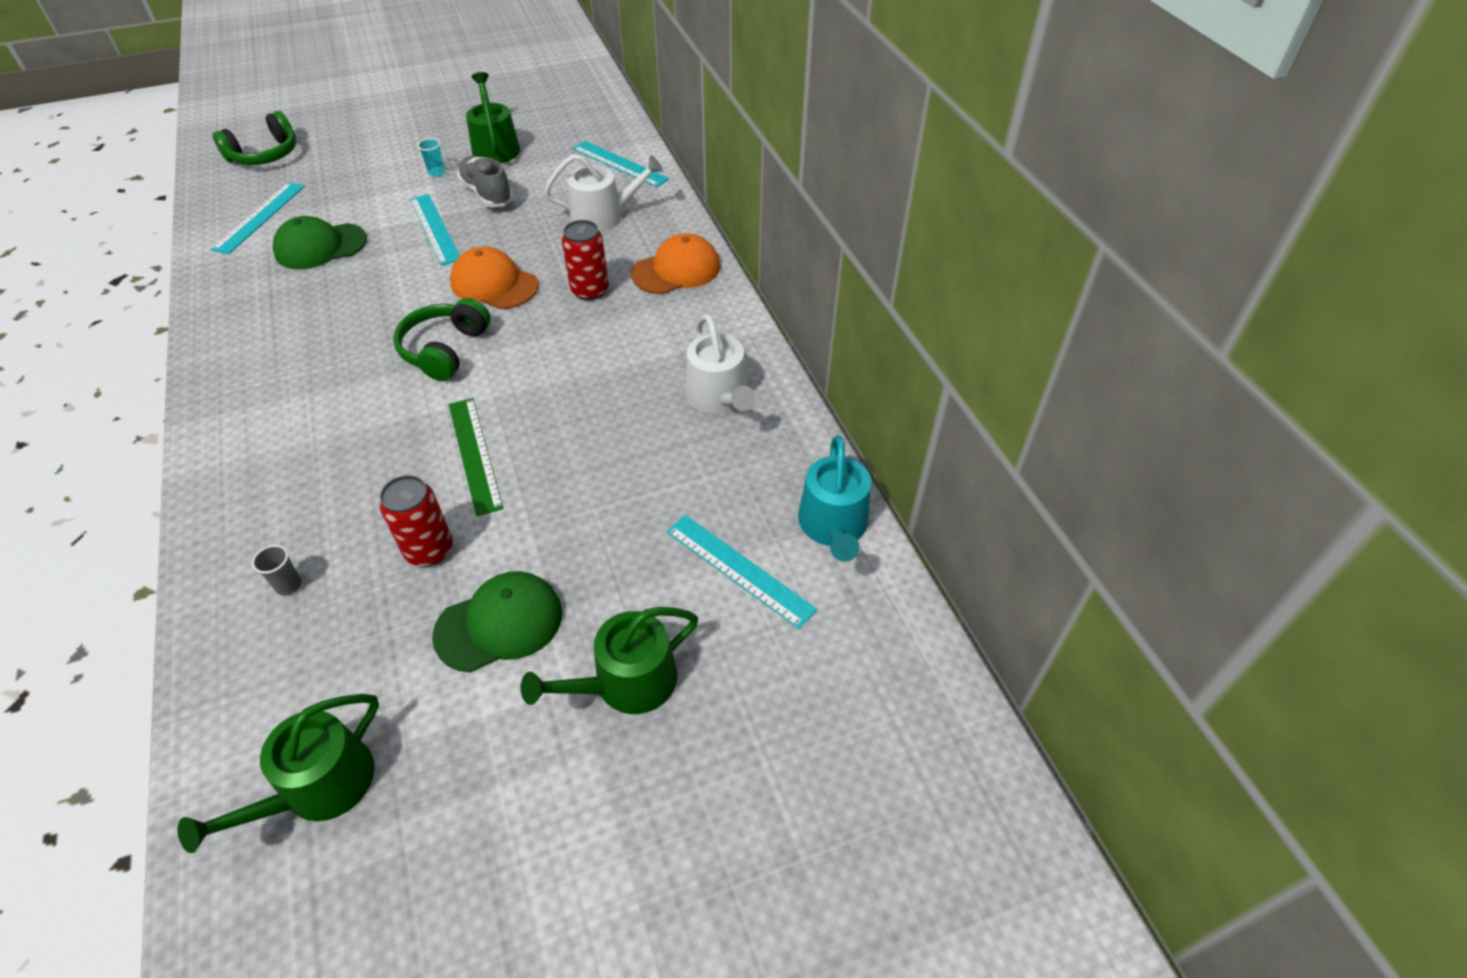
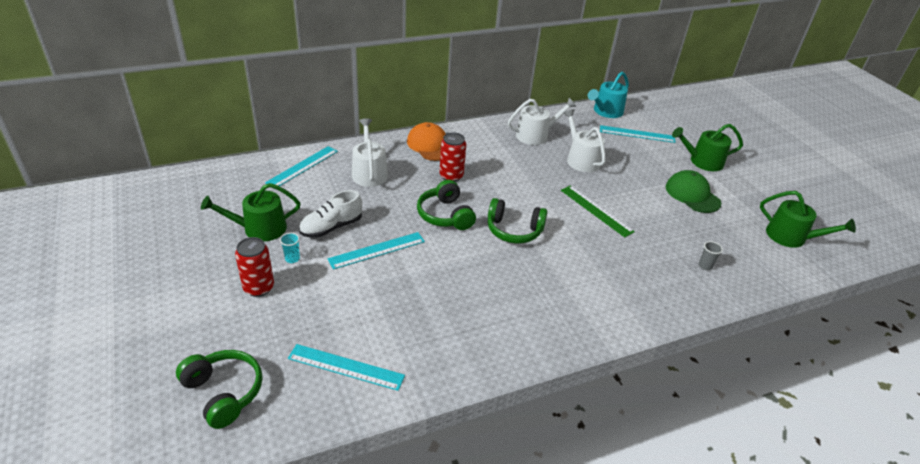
camera: 95 degrees left, 10 degrees down
(320, 246) = (396, 313): green cap -> none
(429, 550) = (663, 220): red can -> red can (259, 288)
(475, 454) = (596, 210): green ruler -> green ruler turned 75 degrees clockwise
(487, 194) = (331, 227): grey shoe -> white shoe
(494, 284) = (445, 215): orange cap -> green headphones
(626, 683) = (702, 161): green watering can -> green watering can turned 120 degrees clockwise
(636, 454) = (581, 159): none -> white watering can
(739, 570) = (637, 134): turquoise ruler -> turquoise ruler turned 60 degrees clockwise
(833, 526) = (606, 111): turquoise watering can -> turquoise watering can turned 135 degrees clockwise

